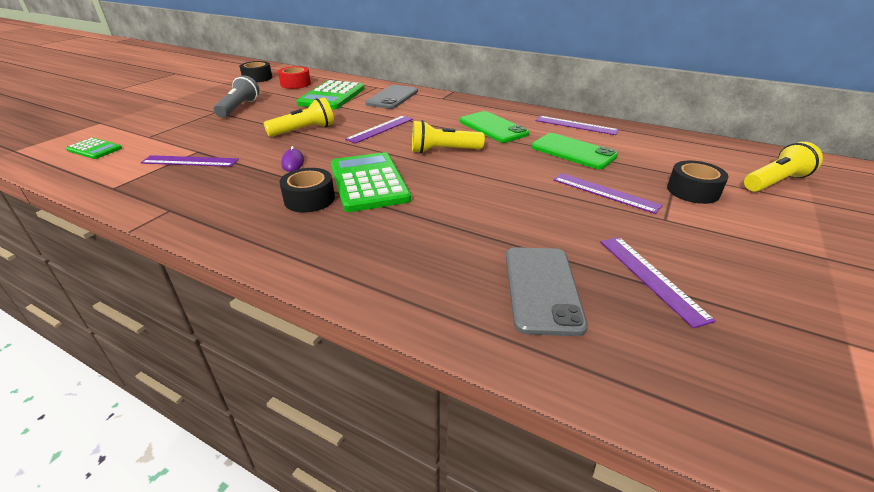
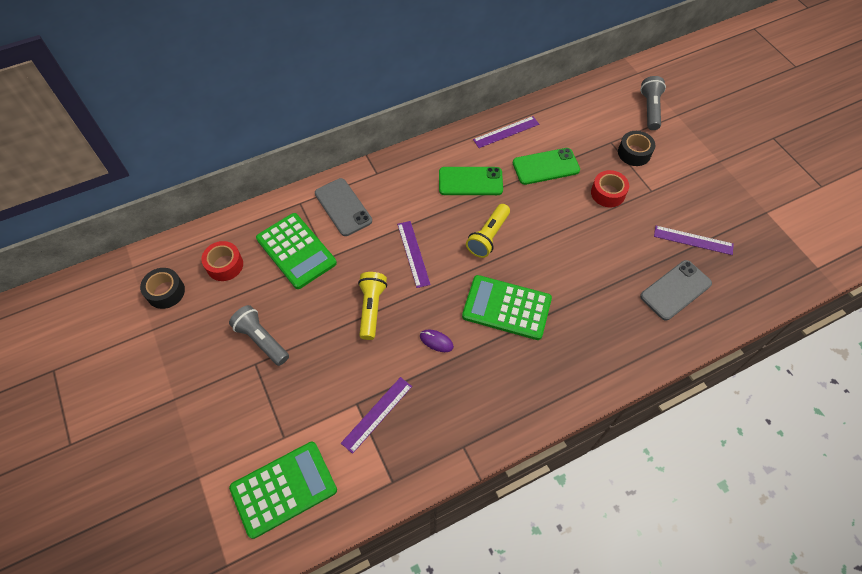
camera: 55 degrees left, 25 degrees up
(94, 149) = (284, 489): green calculator -> green calculator, size x1.91
(309, 199) = (507, 353): black tape -> none
(542, 289) = (675, 290): grey phone -> grey phone turned 75 degrees counterclockwise
(605, 192) = (607, 193): purple ruler -> red tape
(775, 182) = (650, 109): yellow flashlight -> grey flashlight

